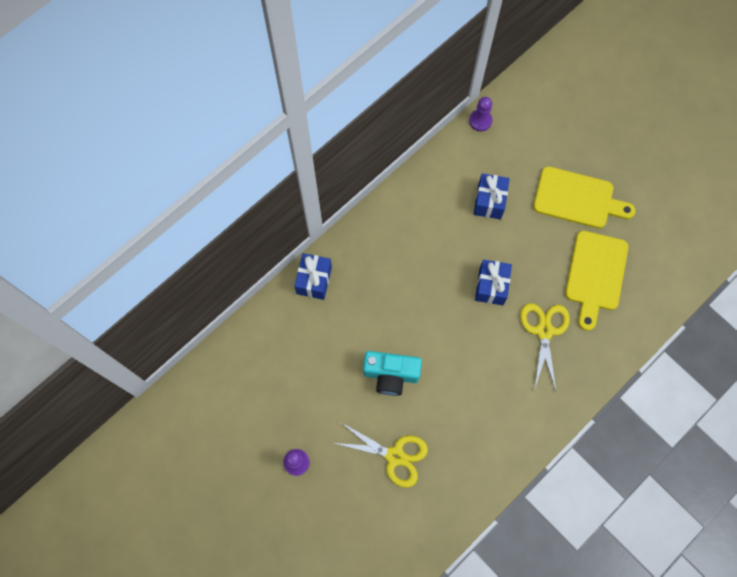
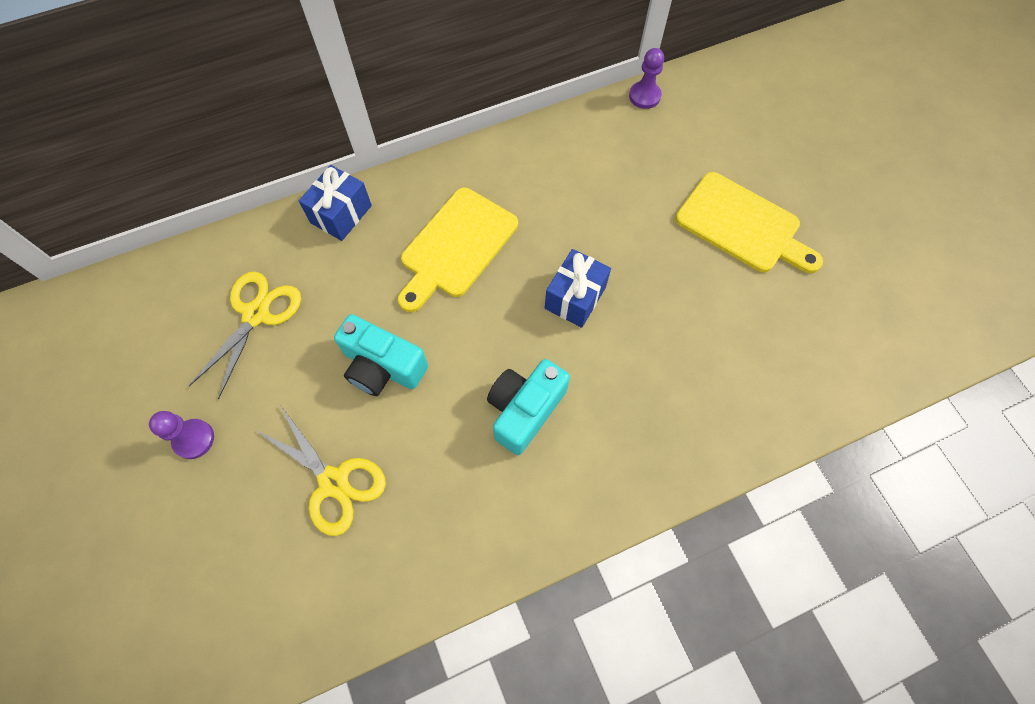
camera: 20 degrees right, 5 degrees down
(489, 201) = (617, 192): blue gift -> none
(489, 371) = (525, 410): none -> turquoise camera
(544, 330) = (628, 382): yellow scissors -> yellow scissors (256, 314)
(595, 274) = (733, 331): yellow cutting board -> yellow cutting board (456, 246)

